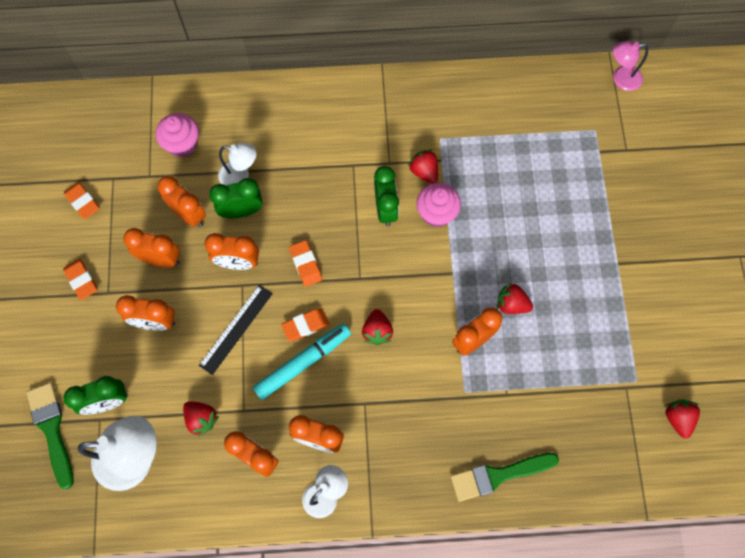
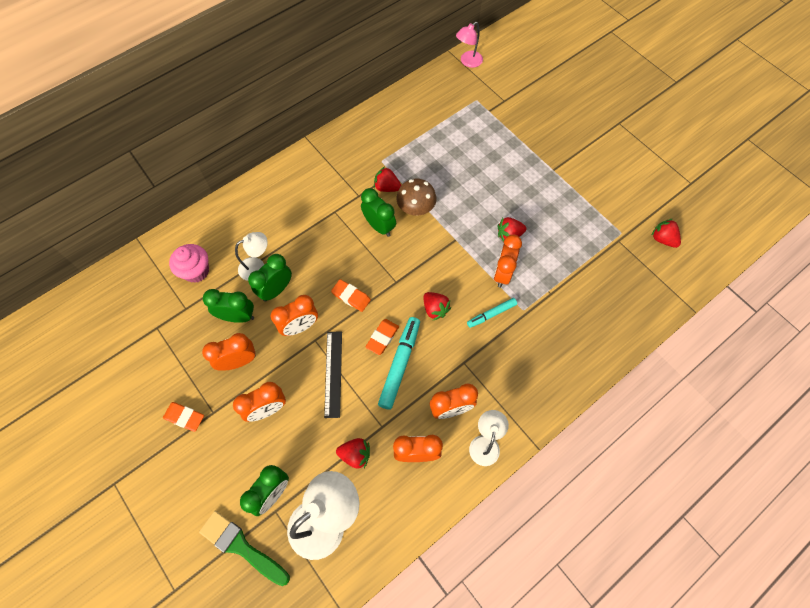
camera: 35 degrees left, 5 degrees down
(83, 202) = (144, 359): orange eraser -> none
(189, 215) = (237, 316): orange clock -> green clock
(428, 374) = (491, 314): none -> turquoise marker
(436, 214) = (416, 209): pink cupcake -> brown mushroom
(498, 475) = (587, 349): green brush -> none

